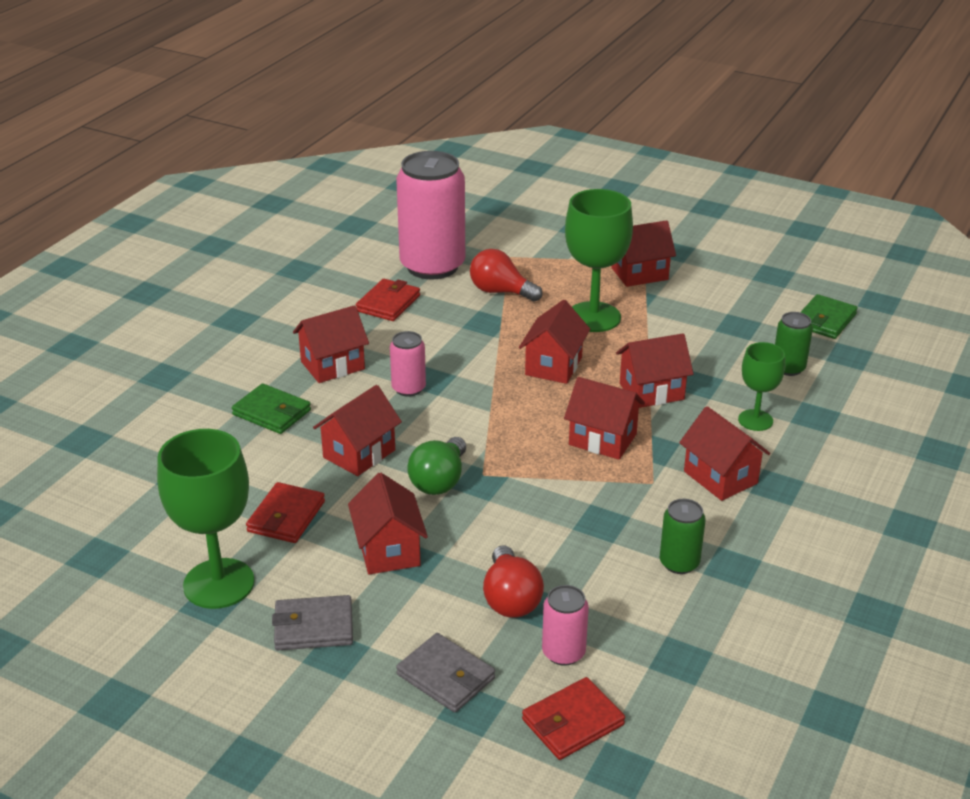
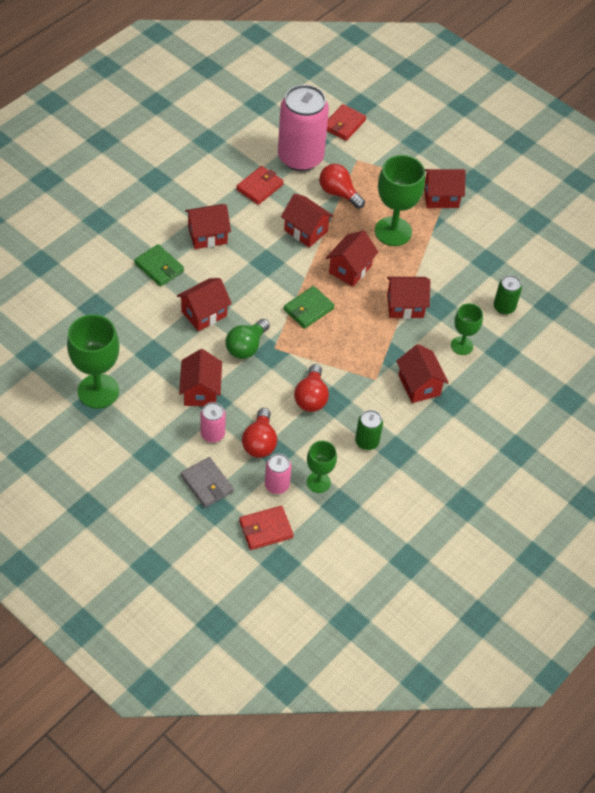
camera: 10 degrees right, 20 degrees up
(286, 516) = (148, 352): red wallet -> red wallet (344, 124)
(313, 627) = (144, 434): grey wallet -> none
(408, 388) = (250, 267): pink can -> pink can (212, 434)
(566, 524) = (311, 397): none -> red light bulb
(602, 439) = (358, 338): red house -> red house (305, 231)
(629, 634) = (318, 482): none -> green goblet
(825, 320) = (549, 270): green wallet -> green wallet (308, 309)

